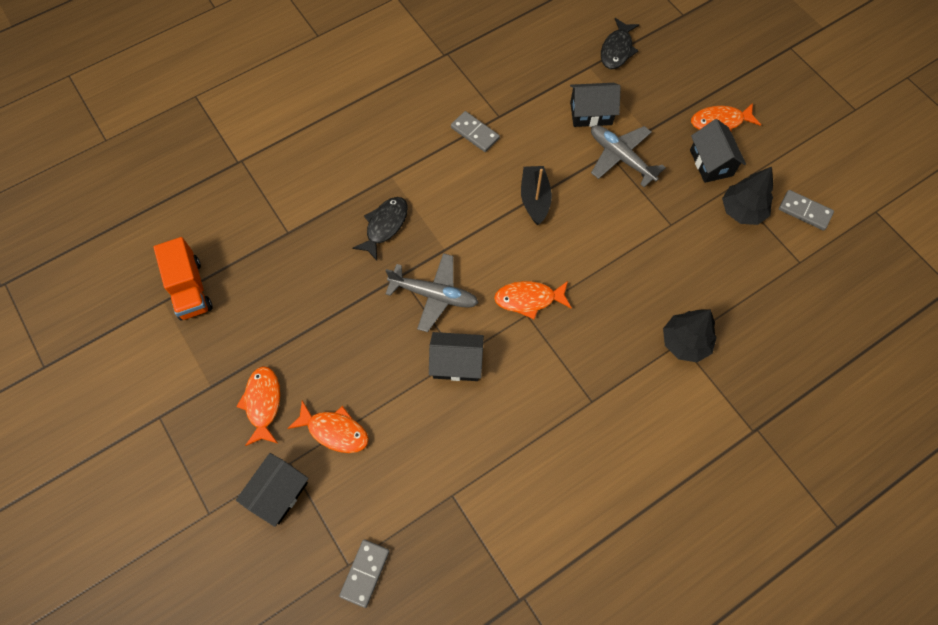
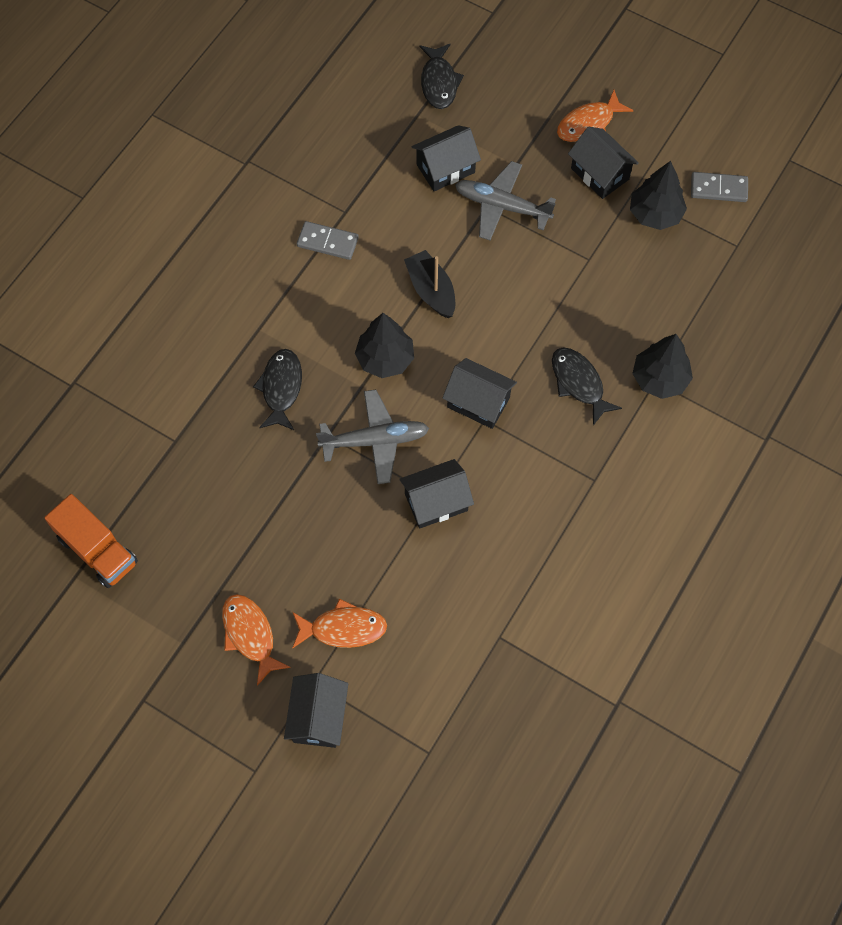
camera: 25 degrees left, 0 degrees up
(365, 573) = (450, 752): grey domino -> none
(473, 236) = (385, 359): none -> black tree
(529, 299) = (478, 402): orange fish -> black house
(616, 318) = (579, 383): none -> black fish

